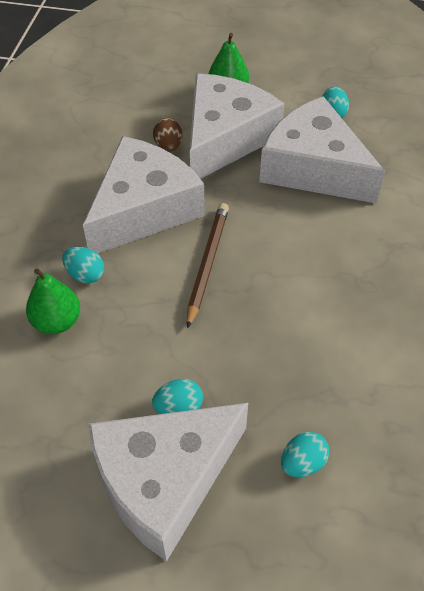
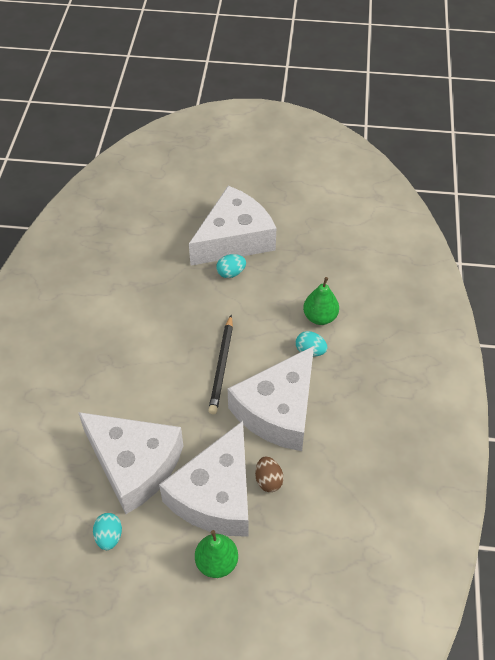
camera: 175 degrees right, 0 degrees up
(207, 264) = (221, 366): brown pencil -> black pencil
(302, 463) = (158, 251): turquoise egg -> none

